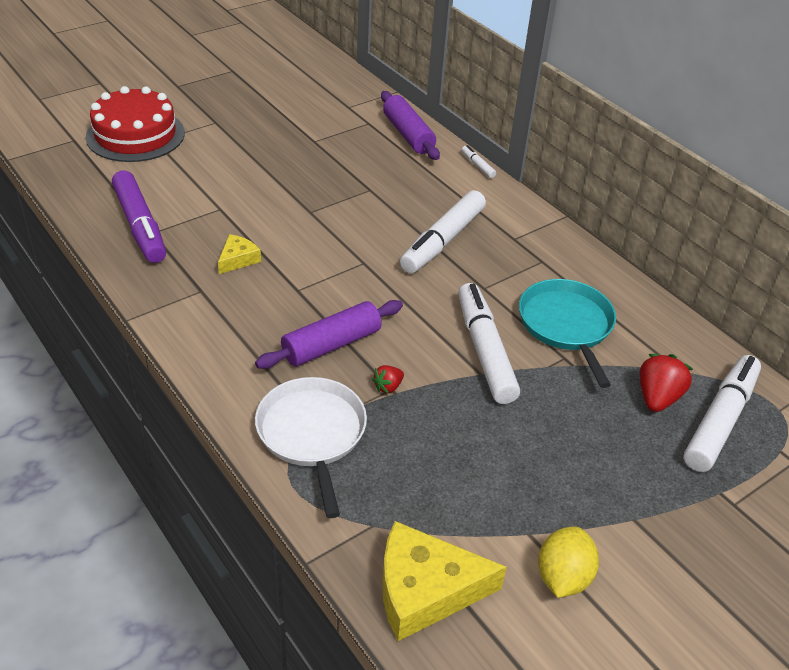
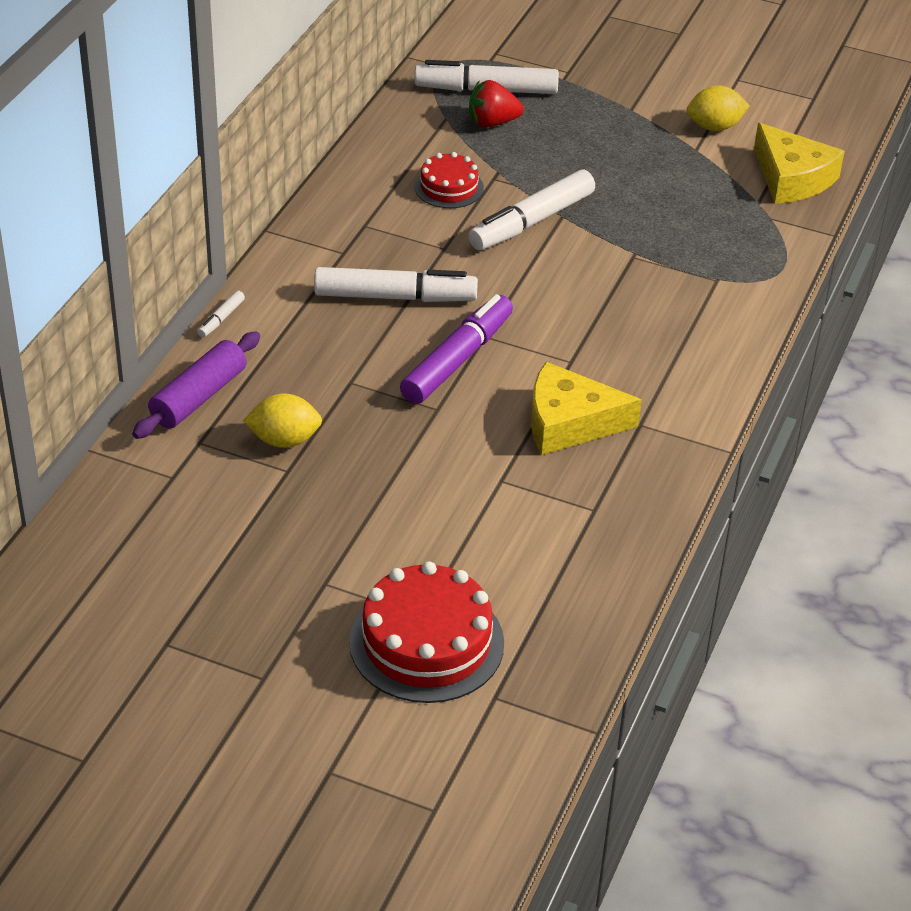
camera: 120 degrees left, 0 degrees up
(140, 225) = (593, 526): purple marker -> purple marker (457, 360)
(238, 259) = (569, 422): yellow cheese -> yellow cheese, size x1.94
(312, 434) = (726, 278): white pan -> none
(331, 345) = (619, 309): purple rolling pin -> none
(341, 148) = (284, 440): none -> yellow lemon
(388, 387) = (633, 259): red strawberry -> none
(566, 325) = (449, 187): turquoise pan -> red cake

